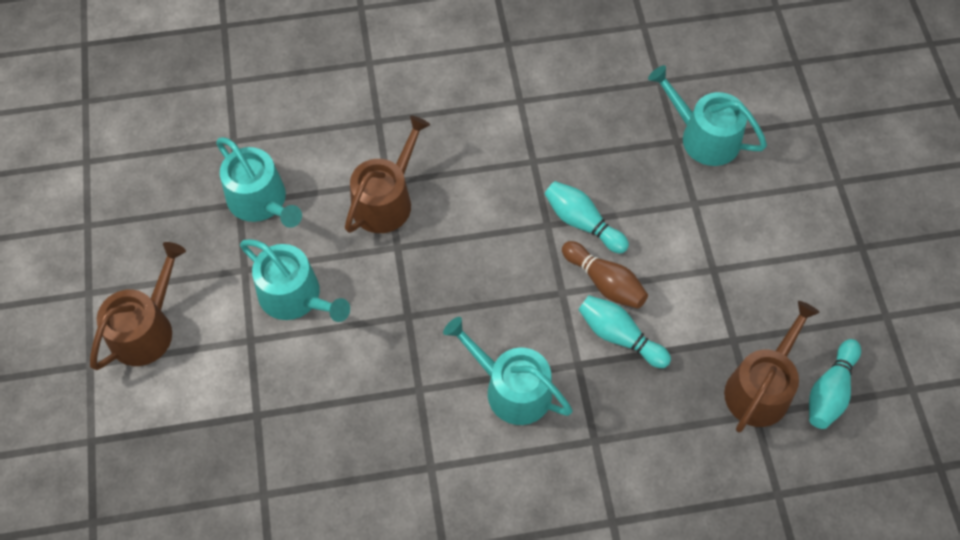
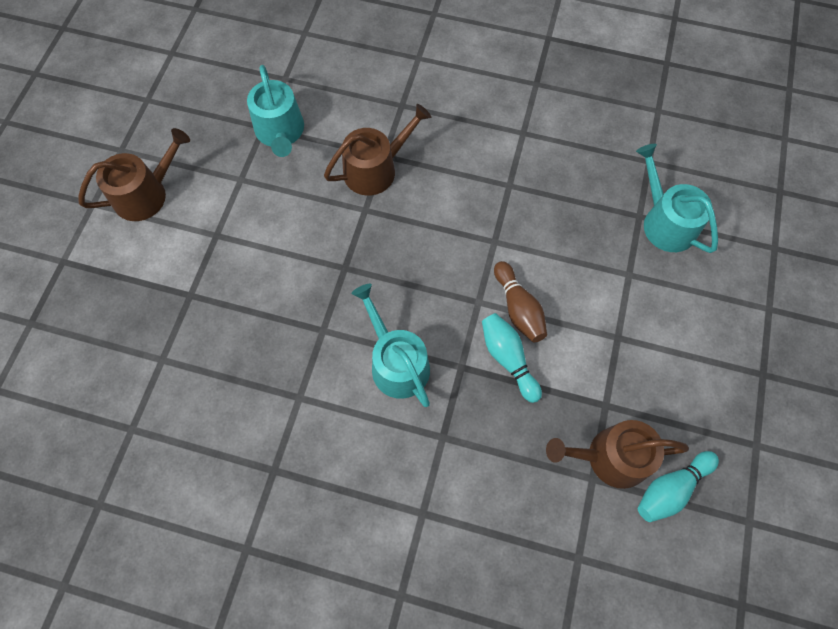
camera: 25 degrees right, 5 degrees up
(295, 297) = (267, 216): turquoise watering can -> none
(582, 222) = (524, 251): turquoise bowling pin -> none
(761, 387) = (610, 457): brown watering can -> brown watering can turned 150 degrees counterclockwise

